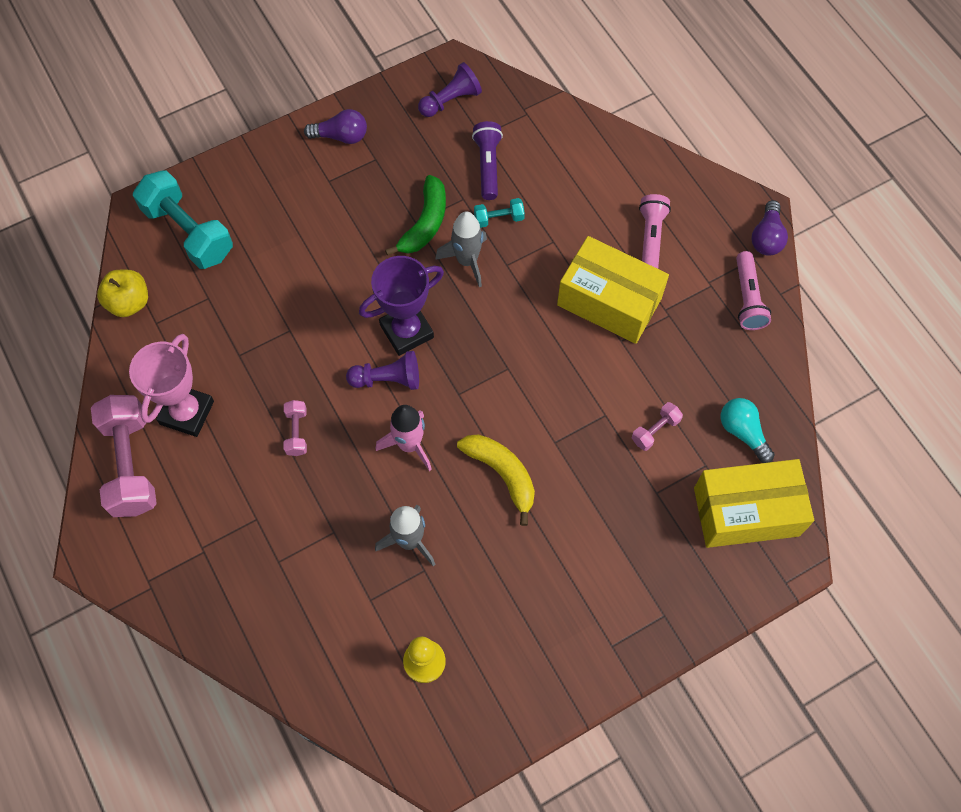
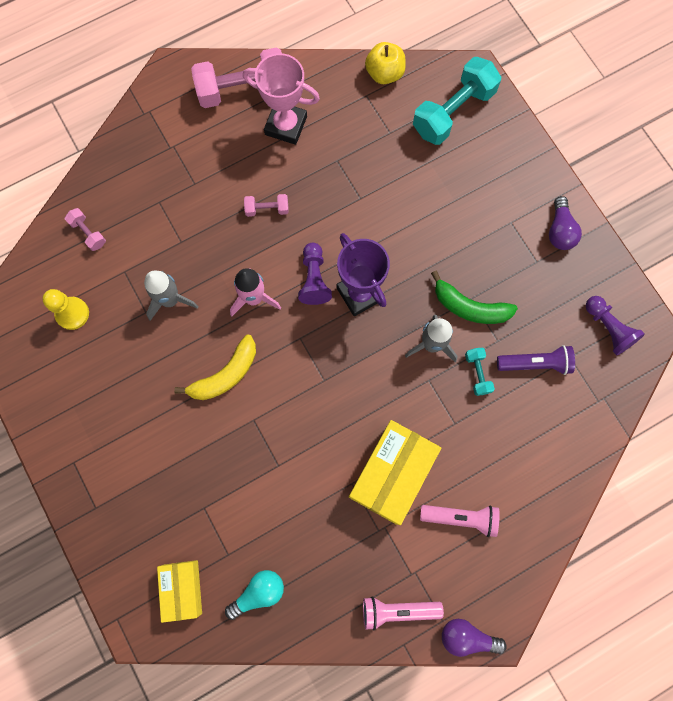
camera: 90 degrees right, 10 degrees up
(655, 430) = (262, 510): pink dumbbell -> pink dumbbell (88, 233)
(746, 512) = (182, 589): yellow box -> yellow box, size x0.61

